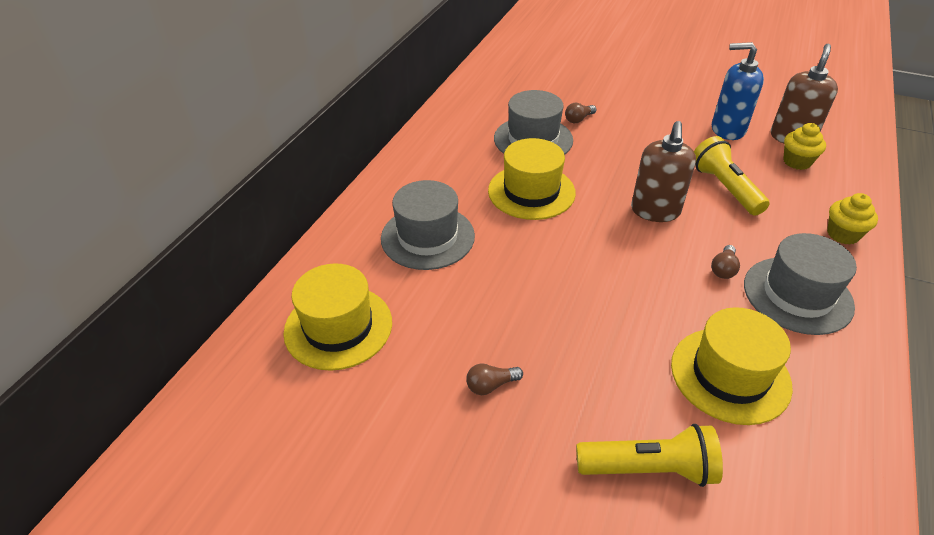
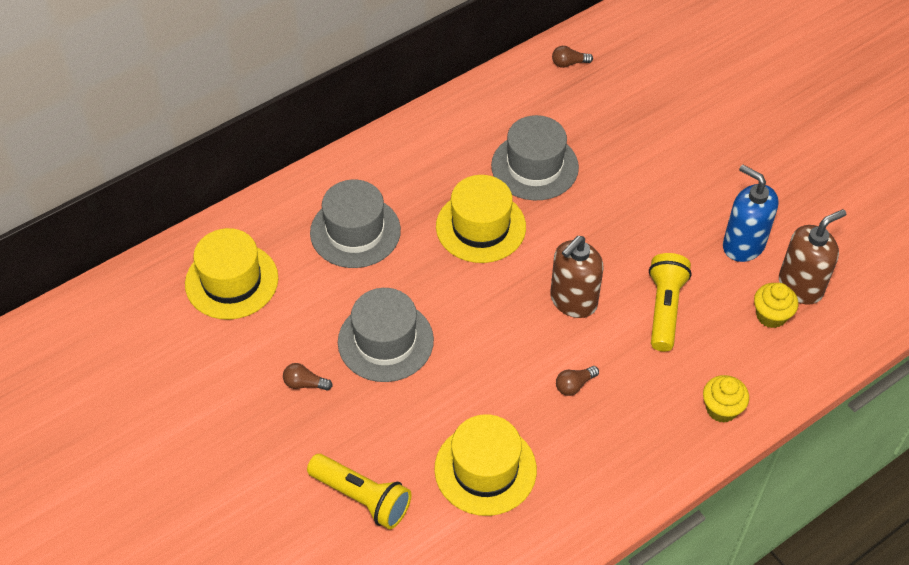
camera: 30 degrees right, 10 degrees up
(578, 119) = (602, 162): brown light bulb -> brown light bulb (569, 63)
(797, 295) = (612, 439): grey hat -> grey hat (385, 341)

